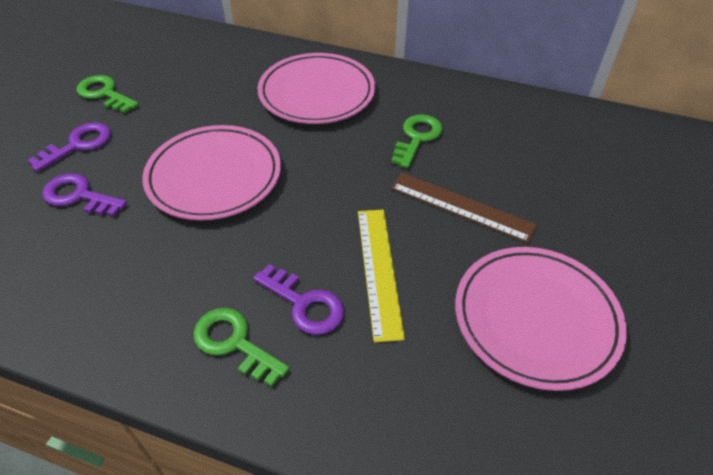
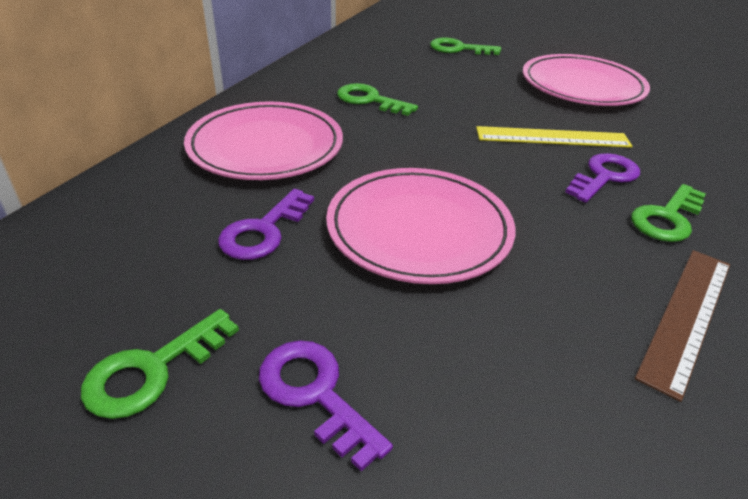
camera: 85 degrees left, 10 degrees down
(79, 196) = (458, 373): purple key -> purple key (264, 231)
(461, 206) = (469, 94): brown ruler -> brown ruler (687, 316)
(594, 199) = (459, 49): none -> green key

